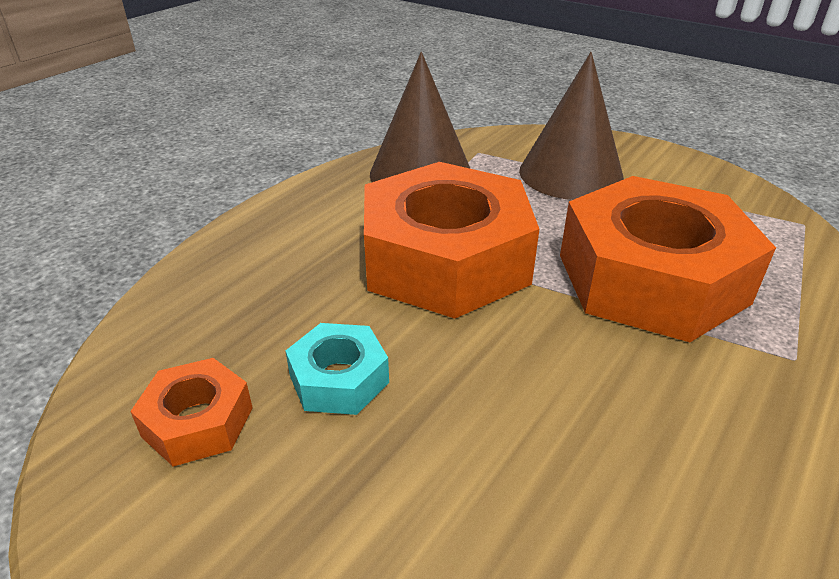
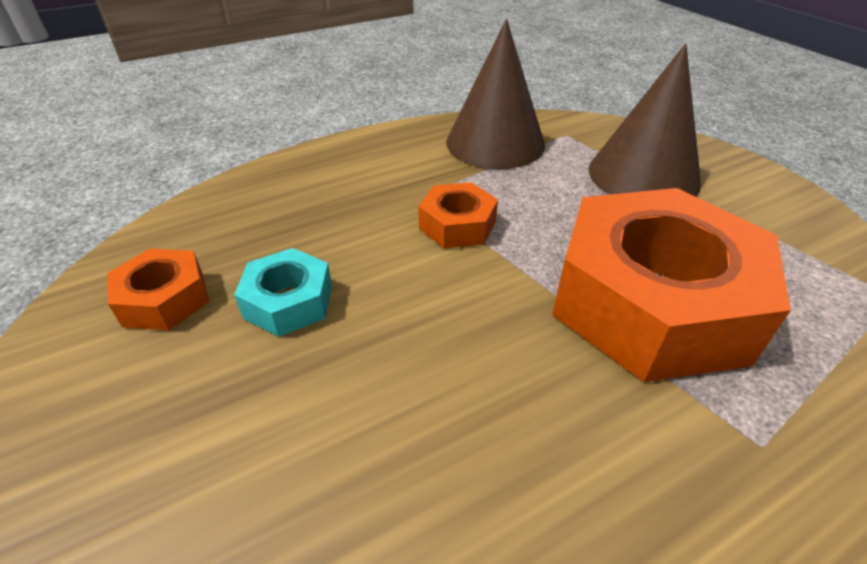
camera: 25 degrees right, 5 degrees up
(445, 259) = (457, 225): orange nut -> orange nut, size x0.45

